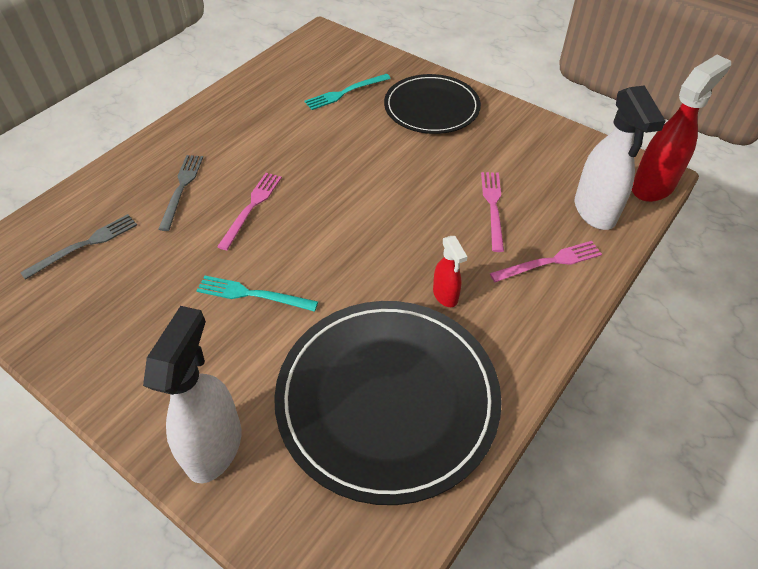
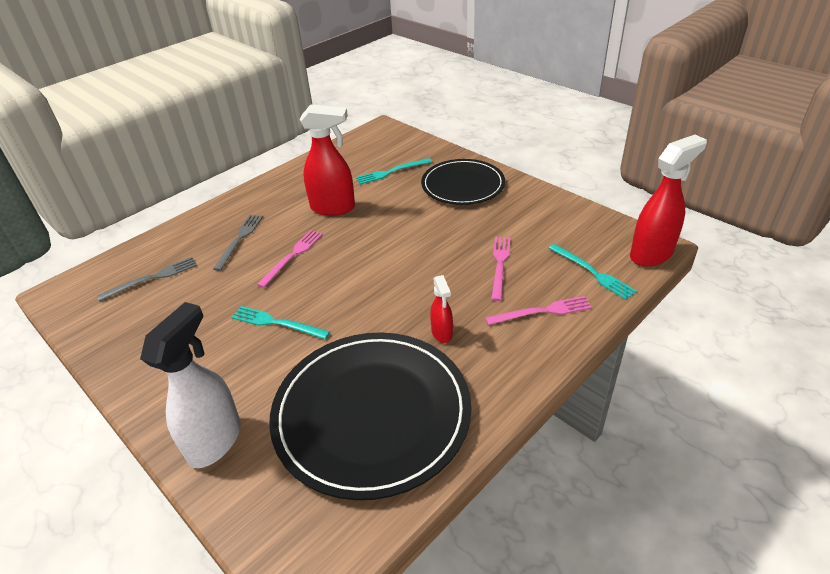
camera: 10 degrees right, 10 degrees down
(286, 142) = (333, 208): none -> red spray bottle
(595, 211) = (592, 272): white spray bottle -> turquoise fork

